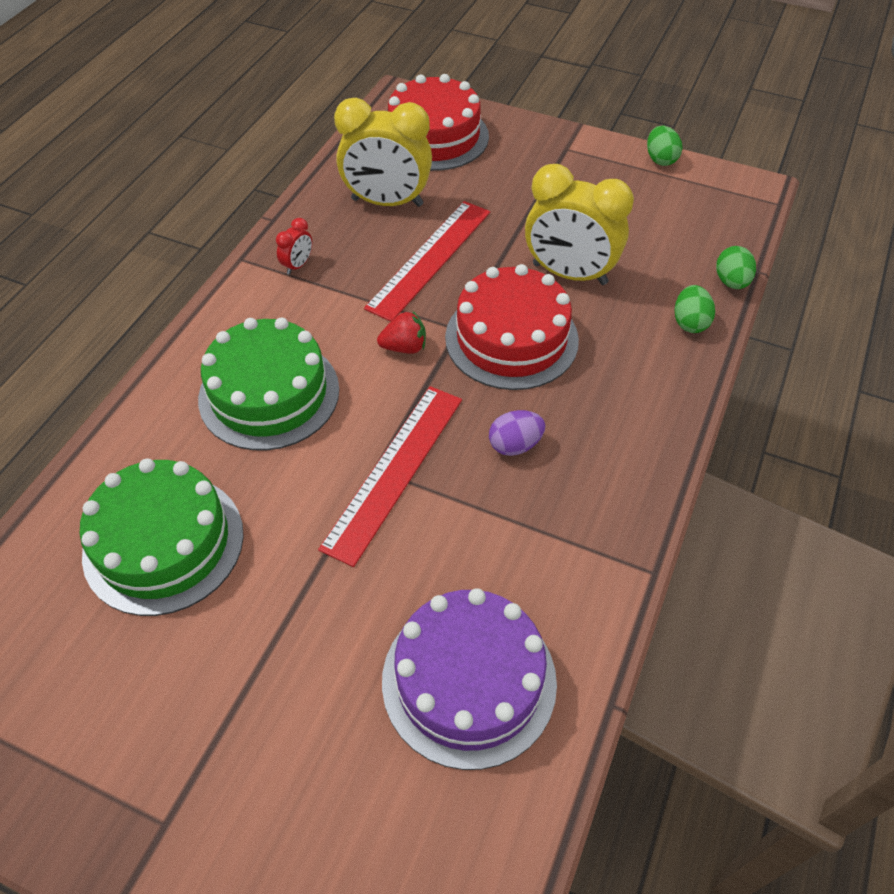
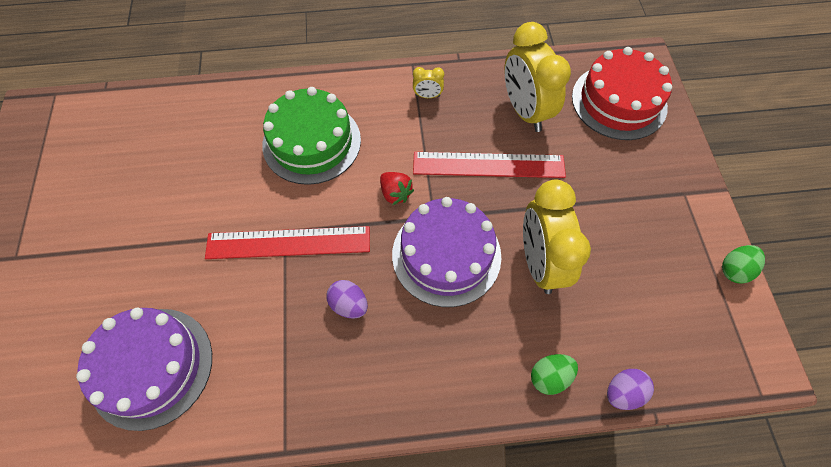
camera: 60 degrees right, 10 degrees up
(163, 543) = (179, 155): green cake -> none
(298, 265) = (427, 96): red clock -> yellow clock
(511, 338) = (446, 255): red cake -> purple cake
(731, 282) = (623, 392): green egg -> purple egg

